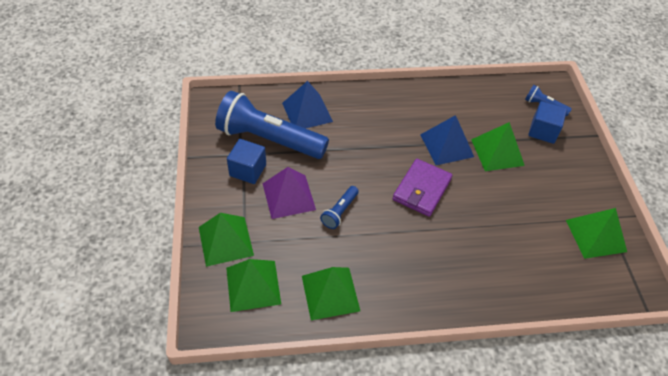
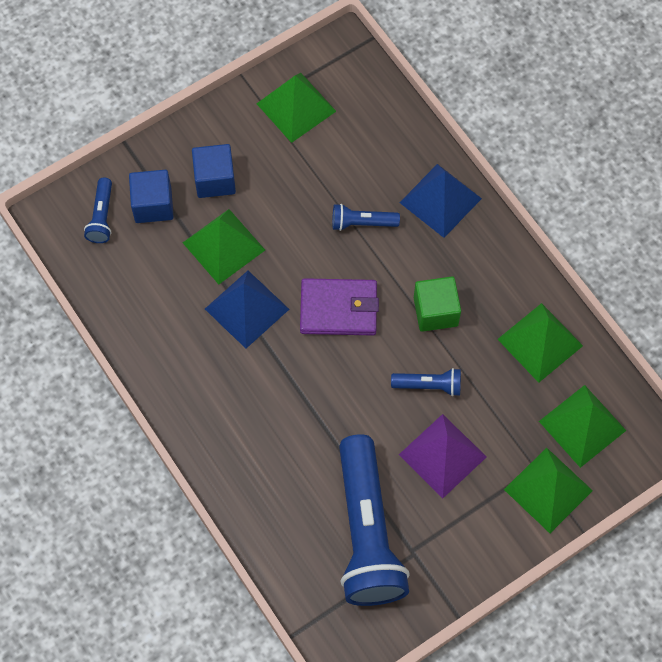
camera: 115 degrees left, 15 degrees up
(248, 170) = (433, 528): blue cube -> blue cube (215, 180)
(307, 112) = (288, 511): blue pyramid -> blue pyramid (440, 200)
(390, 241) = (435, 311): none -> green cube
(481, 231) = (362, 223): none -> blue flashlight

